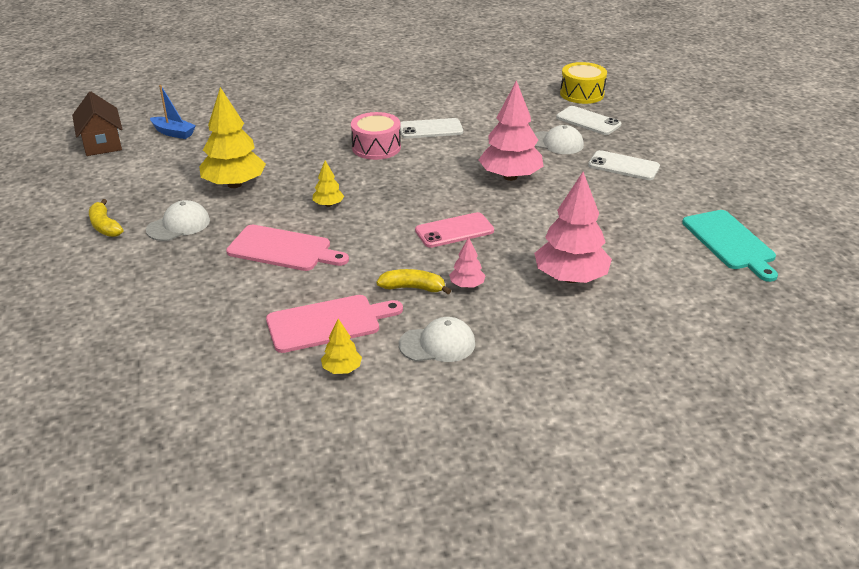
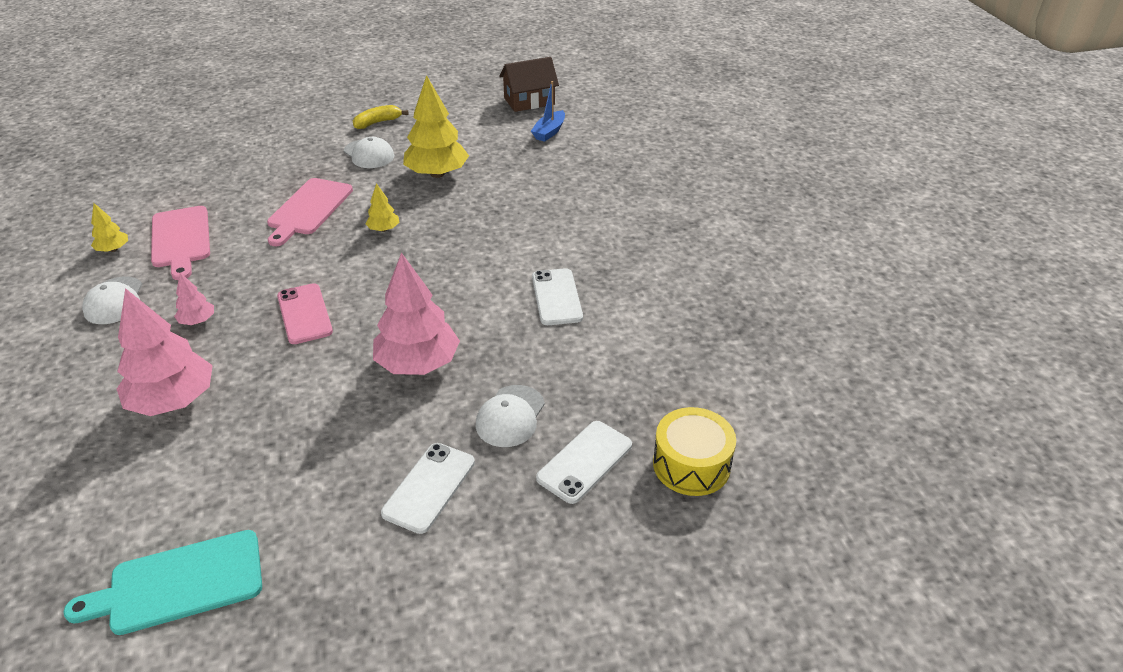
camera: 90 degrees right, 5 degrees up
(376, 147) = (508, 255): pink drum -> none
(413, 288) = (210, 286): yellow banana -> none

